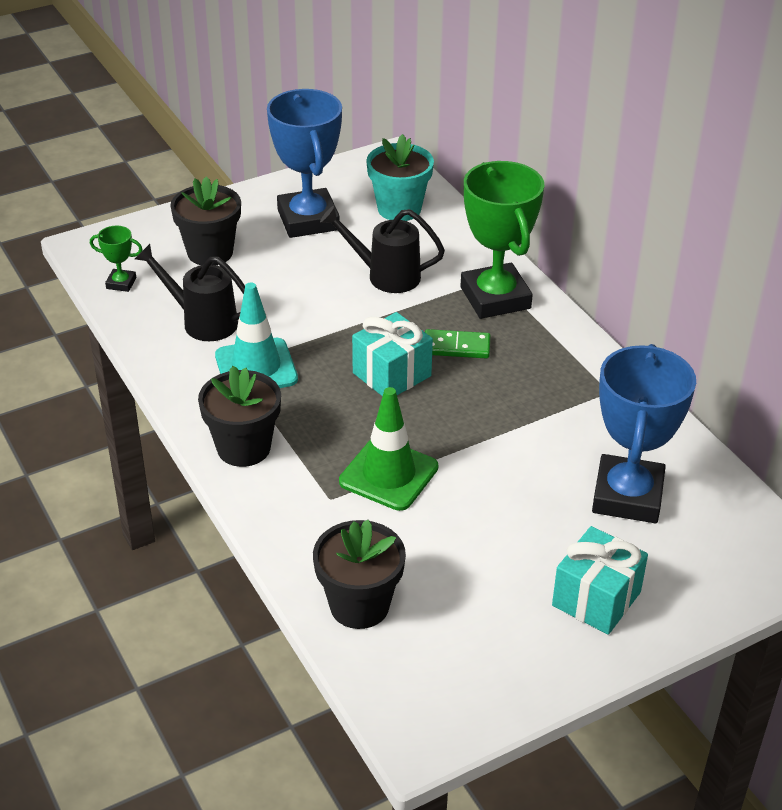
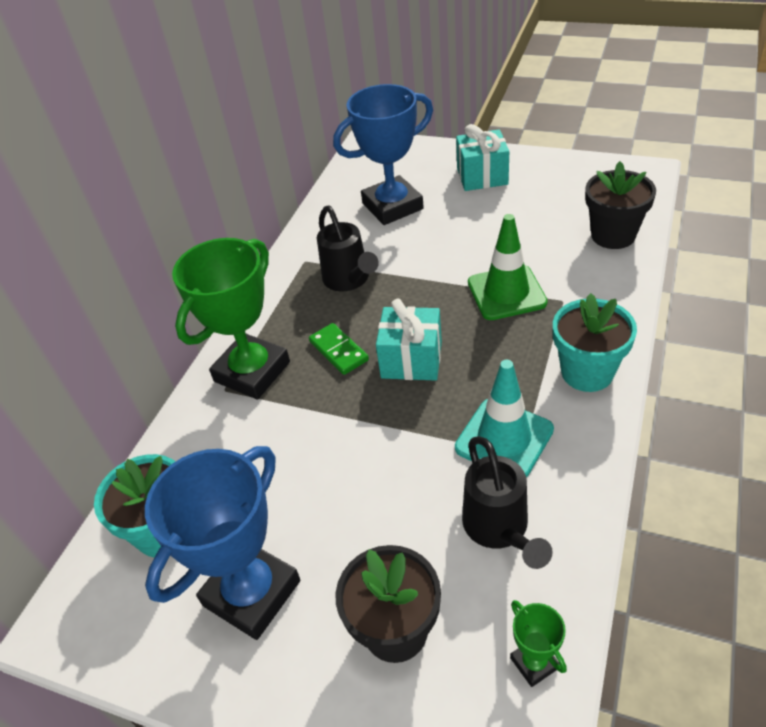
camera: 125 degrees left, 5 degrees up
(243, 448) = (587, 372): black flower pot -> turquoise flower pot
(386, 276) = (289, 456): black watering can -> black watering can (349, 280)

